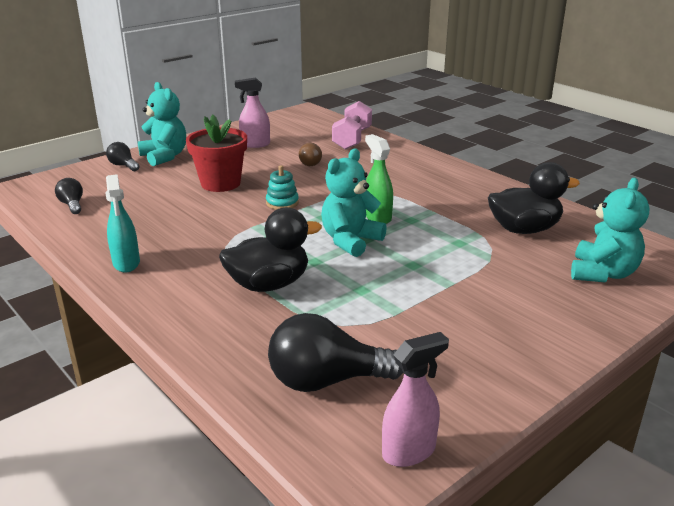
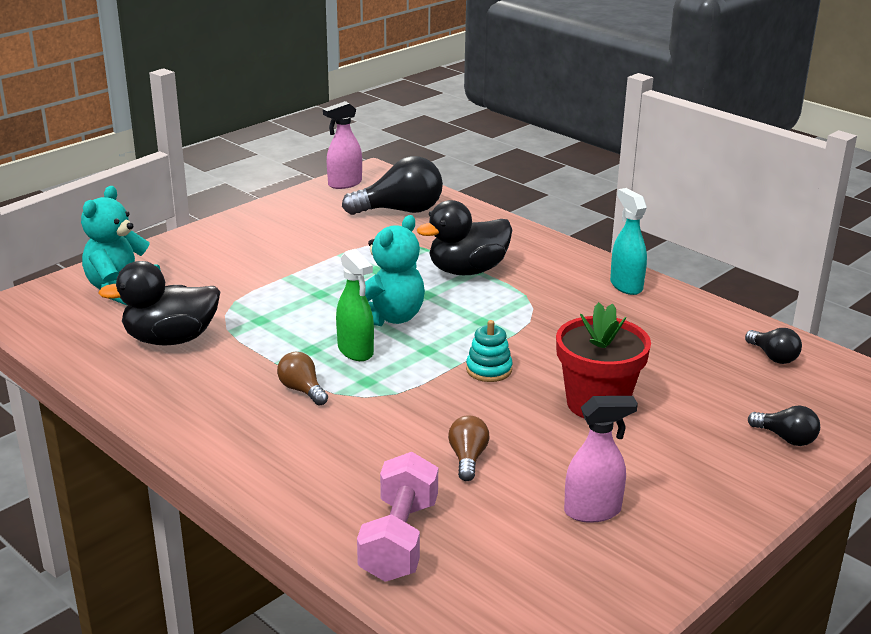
camera: 175 degrees right, 0 degrees up
(164, 156) = (737, 465): turquoise teddy bear -> none
(412, 195) = (302, 390): none -> brown light bulb

